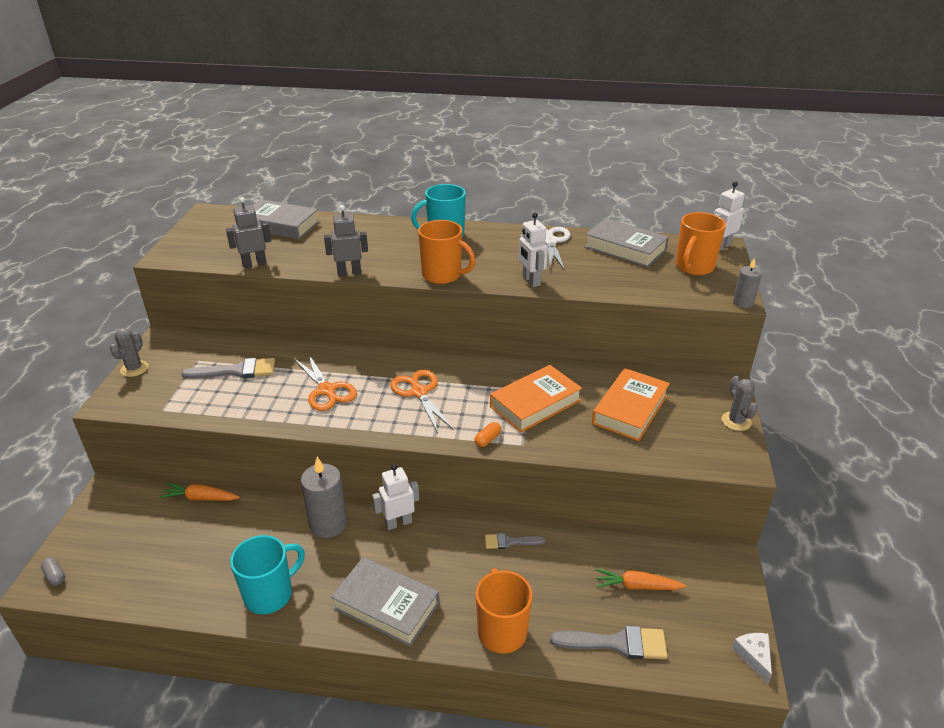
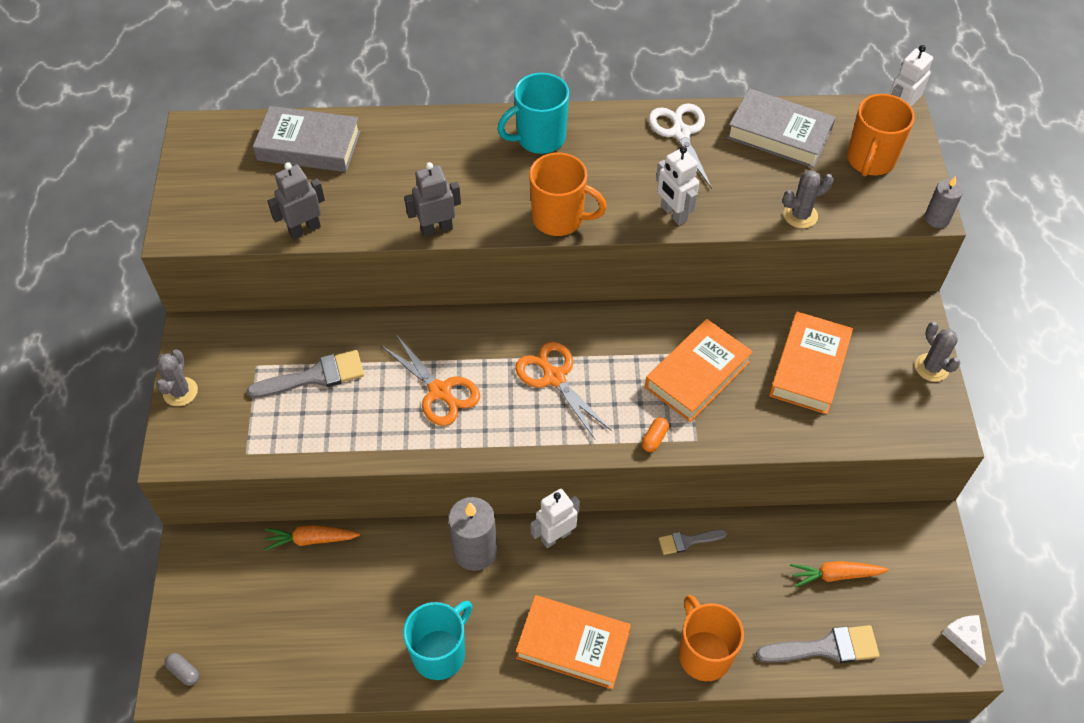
camera: 10 degrees left, 20 degrees up
(386, 605) = (573, 645): grey book -> orange book
(631, 291) = (800, 215): none -> grey cactus

